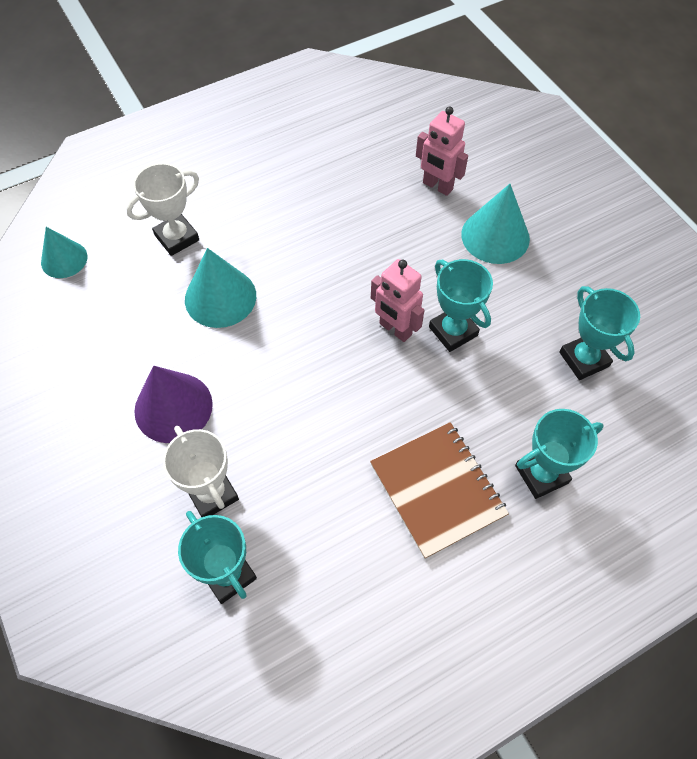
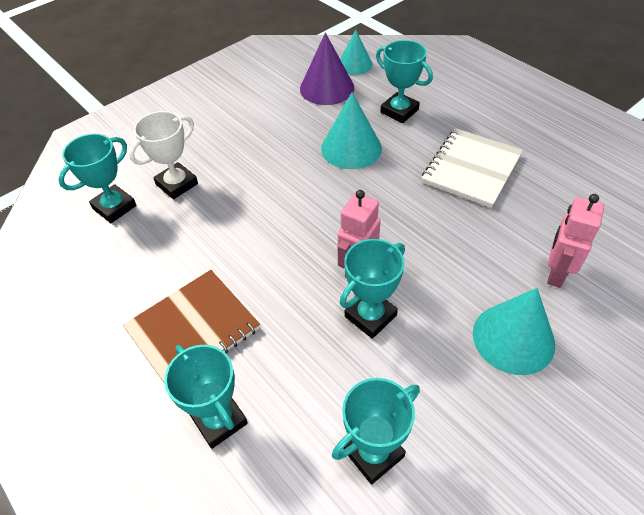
camera: 80 degrees right, 10 degrees down
(173, 407) = (245, 147): purple cone -> purple cone (327, 88)
(177, 238) = (399, 111): white trophy -> turquoise trophy
(293, 203) = (471, 169): none -> white notebook

